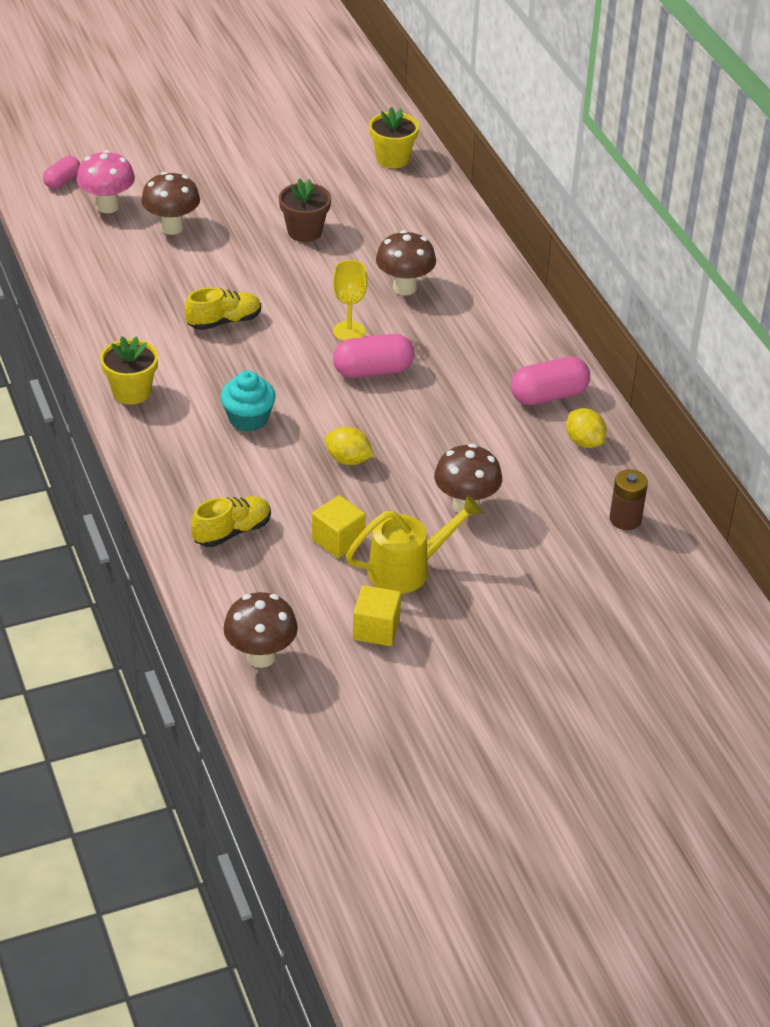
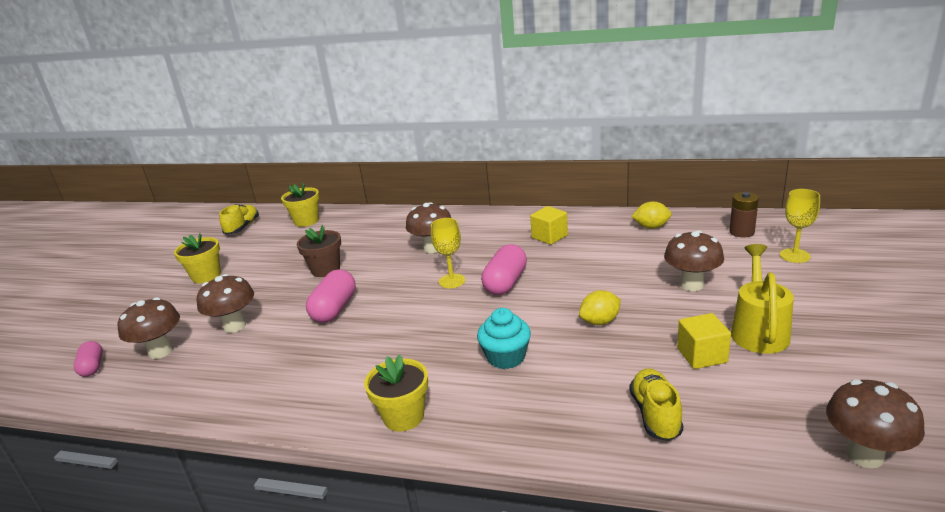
camera: 50 degrees left, 15 degrees down
(107, 206) = (160, 351): pink mushroom -> brown mushroom
(224, 321) = (374, 334): yellow shoe -> yellow shoe (242, 227)
(233, 155) = (206, 276): none -> yellow flower pot
(376, 629) = (837, 369): yellow cube -> yellow cube (549, 236)
(548, 396) = (594, 227): pink capsule -> pink capsule (334, 309)
(592, 572) = (794, 255): none -> yellow goblet

